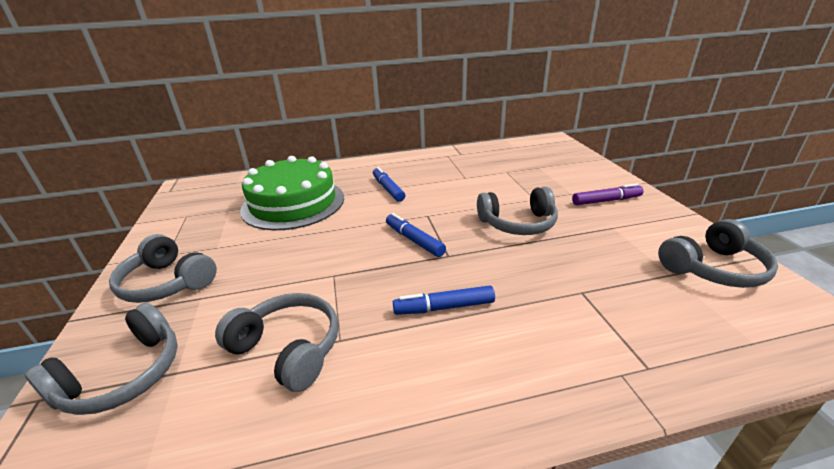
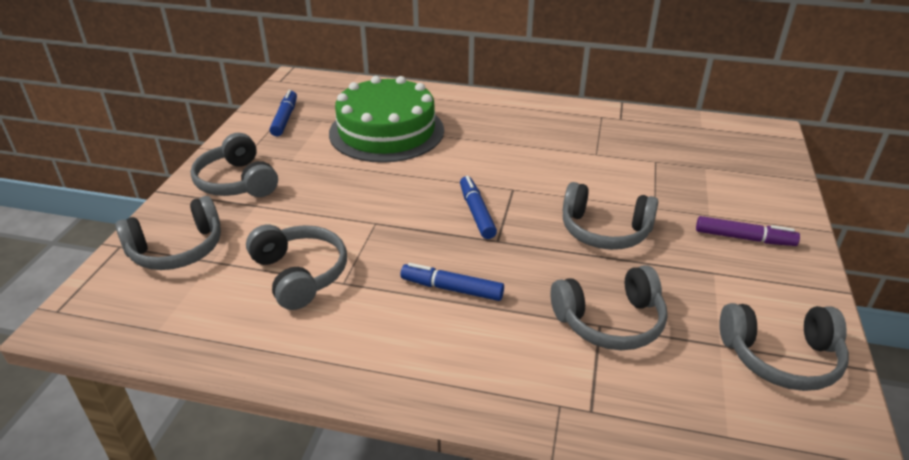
camera: 25 degrees right, 5 degrees up
(388, 189) = (495, 143): blue marker -> blue marker (285, 118)
(586, 286) = (610, 321): none -> grey headphones

